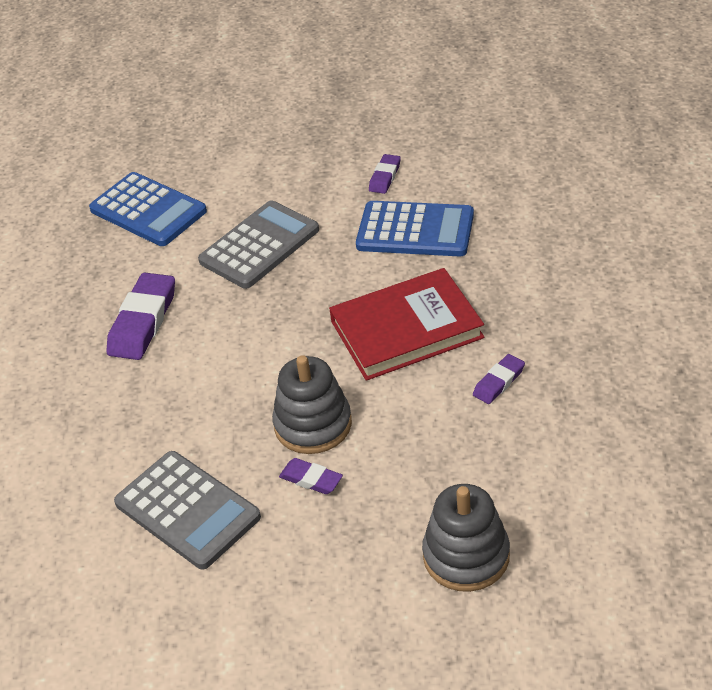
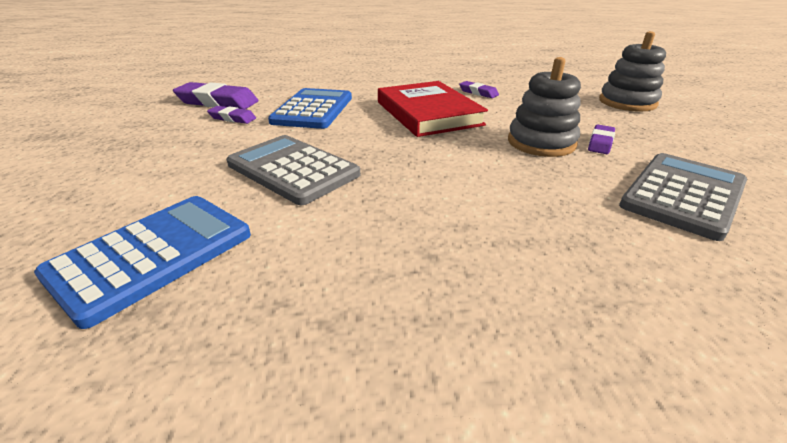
camera: 95 degrees left, 10 degrees down
(143, 322) = (404, 242): purple eraser -> purple eraser (217, 102)

